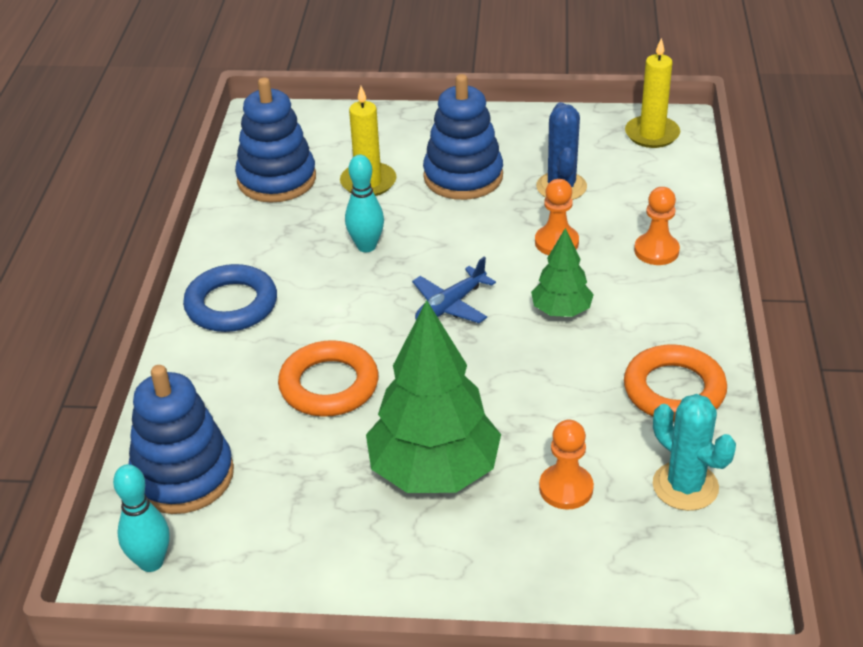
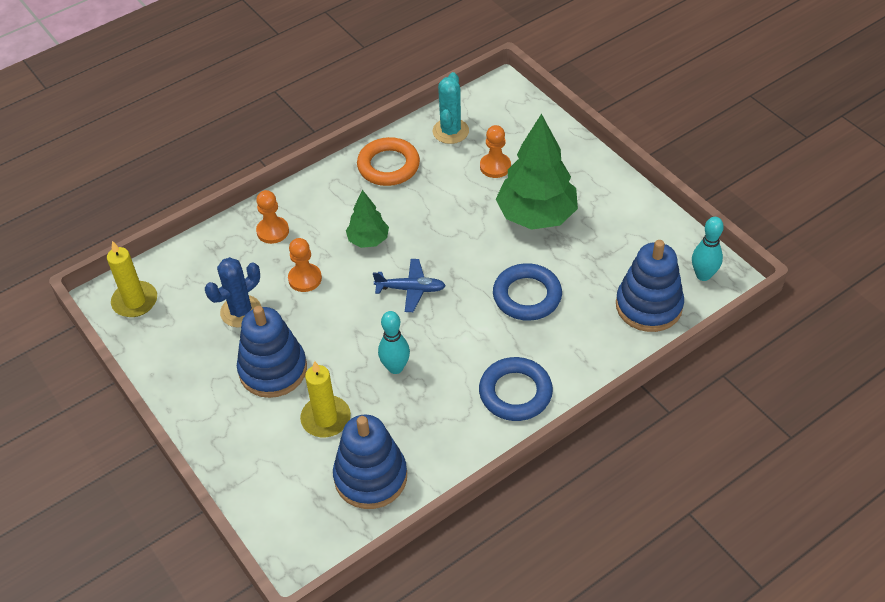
camera: 130 degrees left, 10 degrees up
(329, 385) = (527, 296): orange ring -> blue ring

